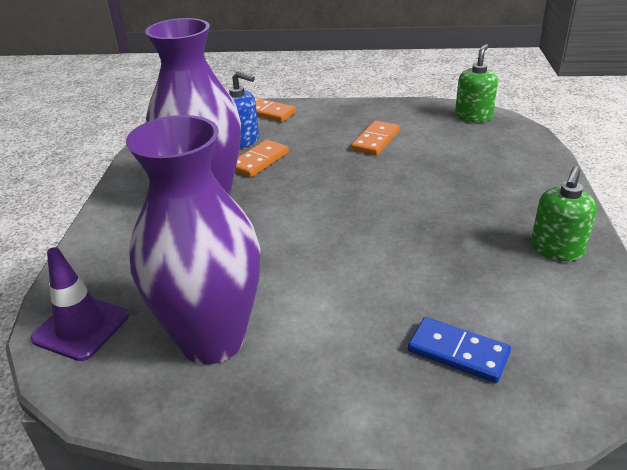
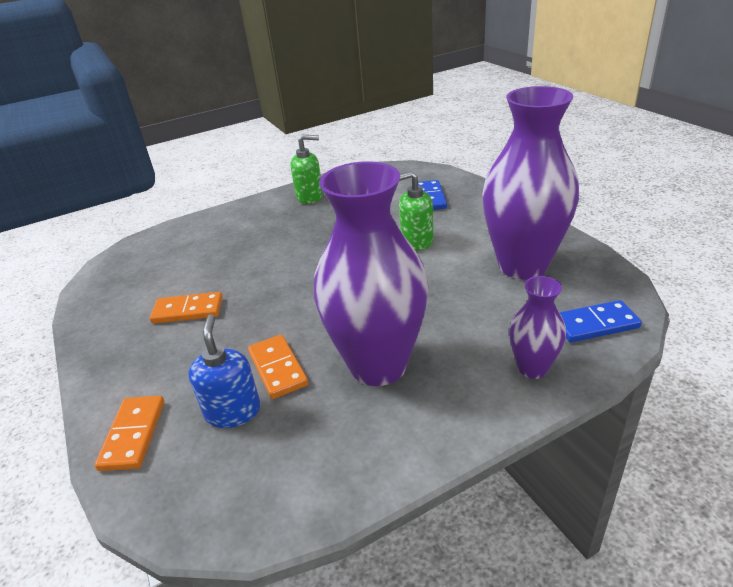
camera: 120 degrees left, 0 degrees up
(81, 327) = (595, 324): purple traffic cone -> blue domino
(101, 262) = (532, 368): none -> purple vase
(259, 161) = (277, 368): orange domino -> orange domino turned 60 degrees clockwise
(473, 116) = (108, 275): green soap dispenser -> green soap dispenser (416, 241)

